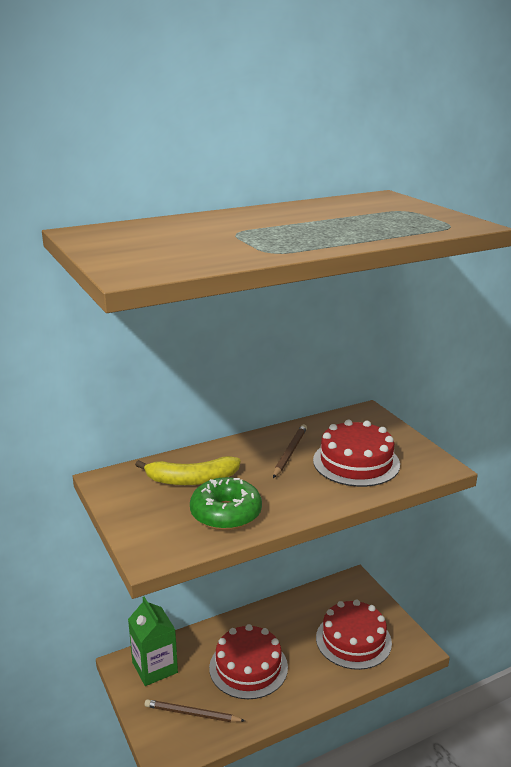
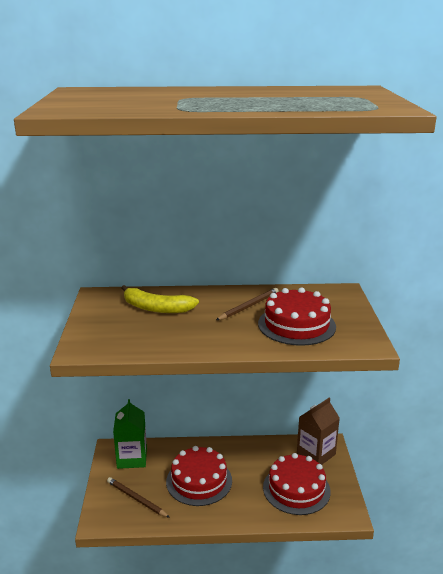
camera: 25 degrees right, 0 degrees up
(226, 514) = (158, 336): green donut -> none
(349, 595) = (316, 454): none -> brown carton

